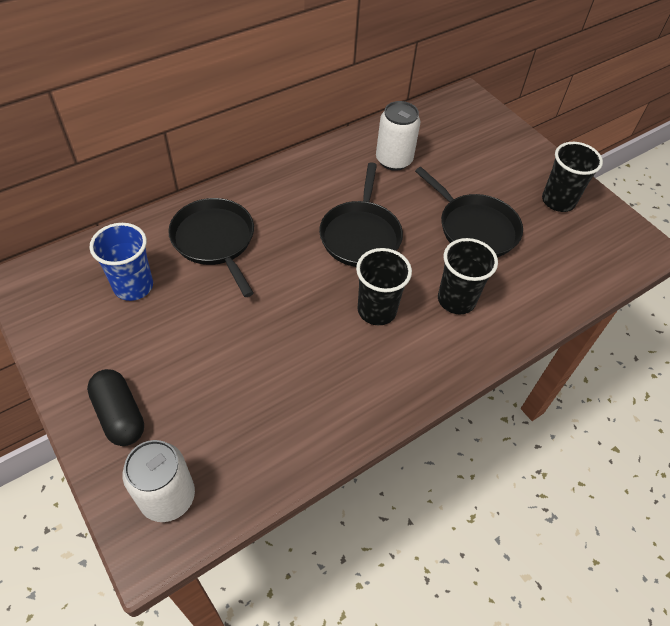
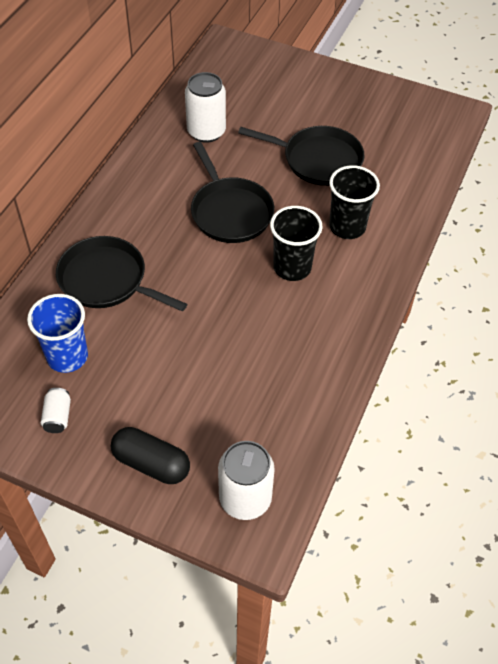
camera: 30 degrees left, 0 degrees up
(85, 331) = (58, 417): none -> white can
(558, 201) = (366, 105): black cup -> none

